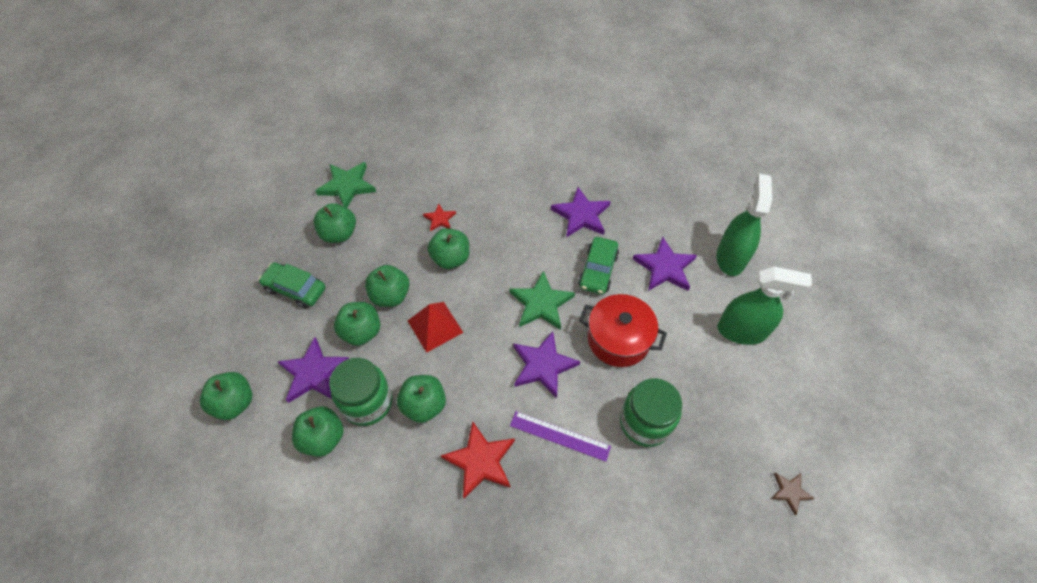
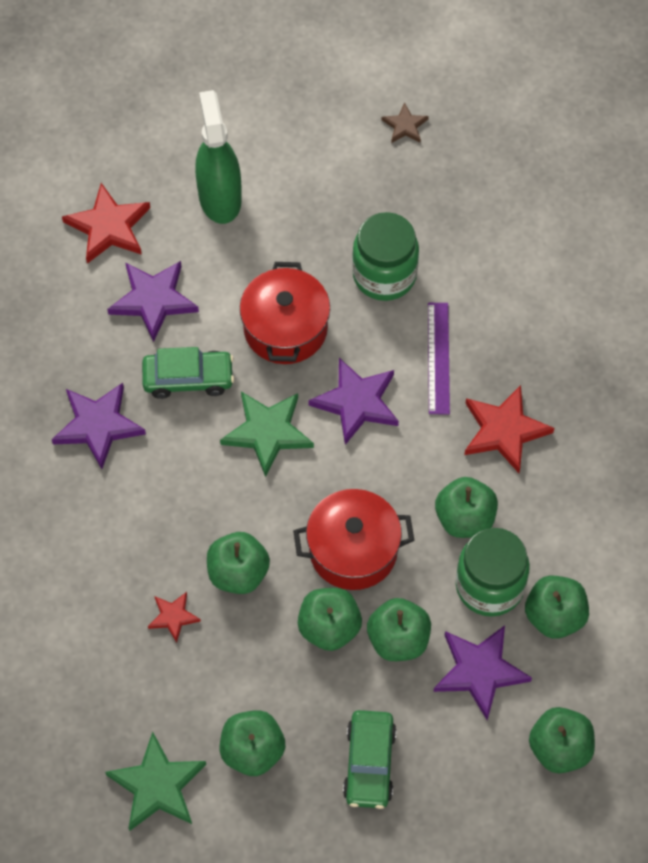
camera: 110 degrees left, 5 degrees up
(435, 326) = (353, 550): red pyramid -> red pot
(730, 258) = (108, 227): green spray bottle -> red star

